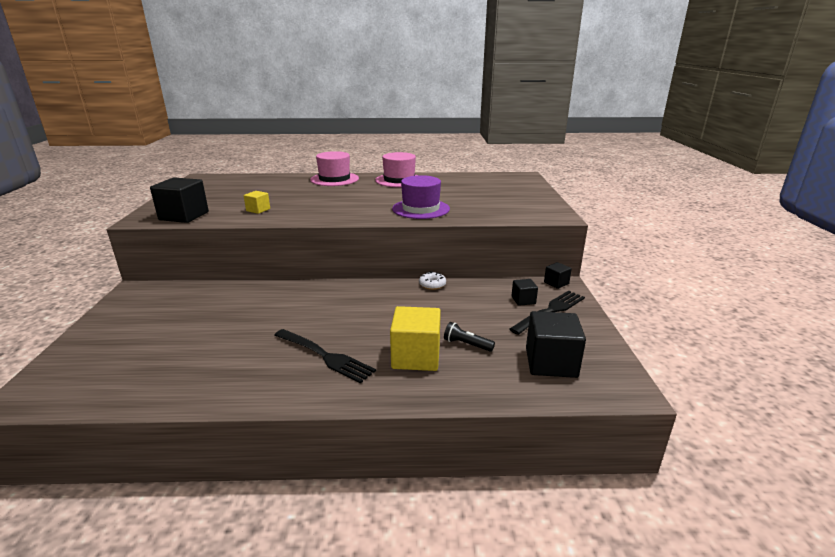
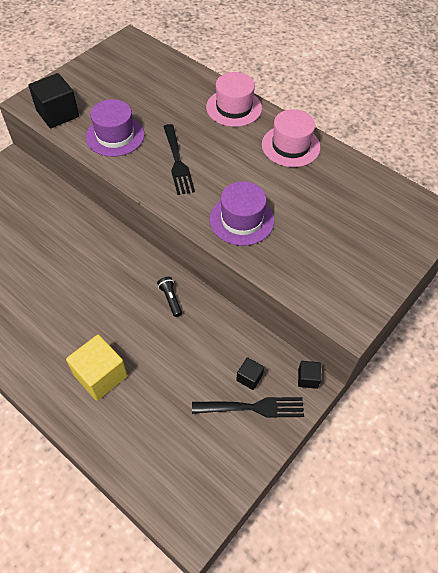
camera: 40 degrees right, 30 degrees up
(258, 210) = (115, 136): yellow cube -> purple hat
(324, 356) = (50, 328): black fork -> black fork (177, 161)
(432, 285) = (203, 302): white donut -> none
(466, 344) = (145, 392): black flashlight -> black flashlight (170, 299)
(551, 362) = (177, 459): black cube -> none

